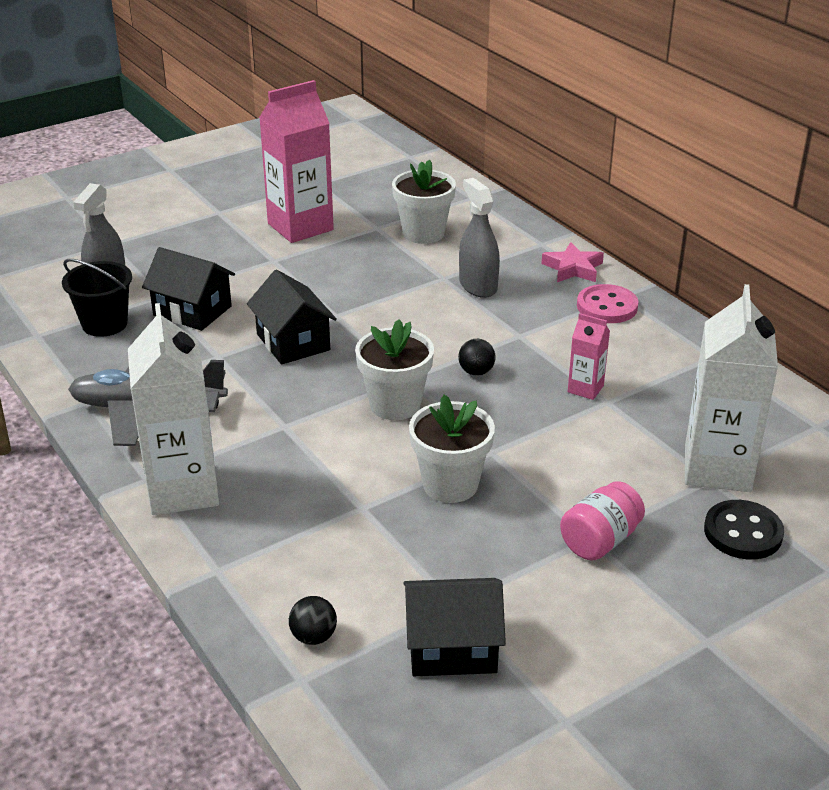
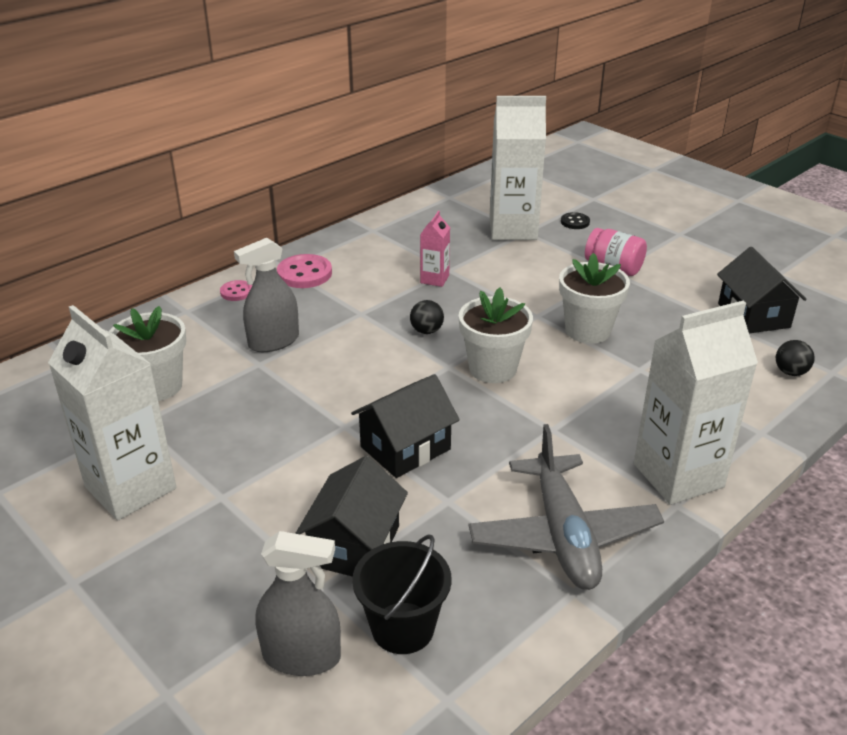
camera: 100 degrees left, 0 degrees up
(300, 227) = (130, 488): pink carton -> white carton
(573, 268) = (236, 292): pink star -> pink button
(743, 532) = (575, 222): black button -> black button, size x0.58

